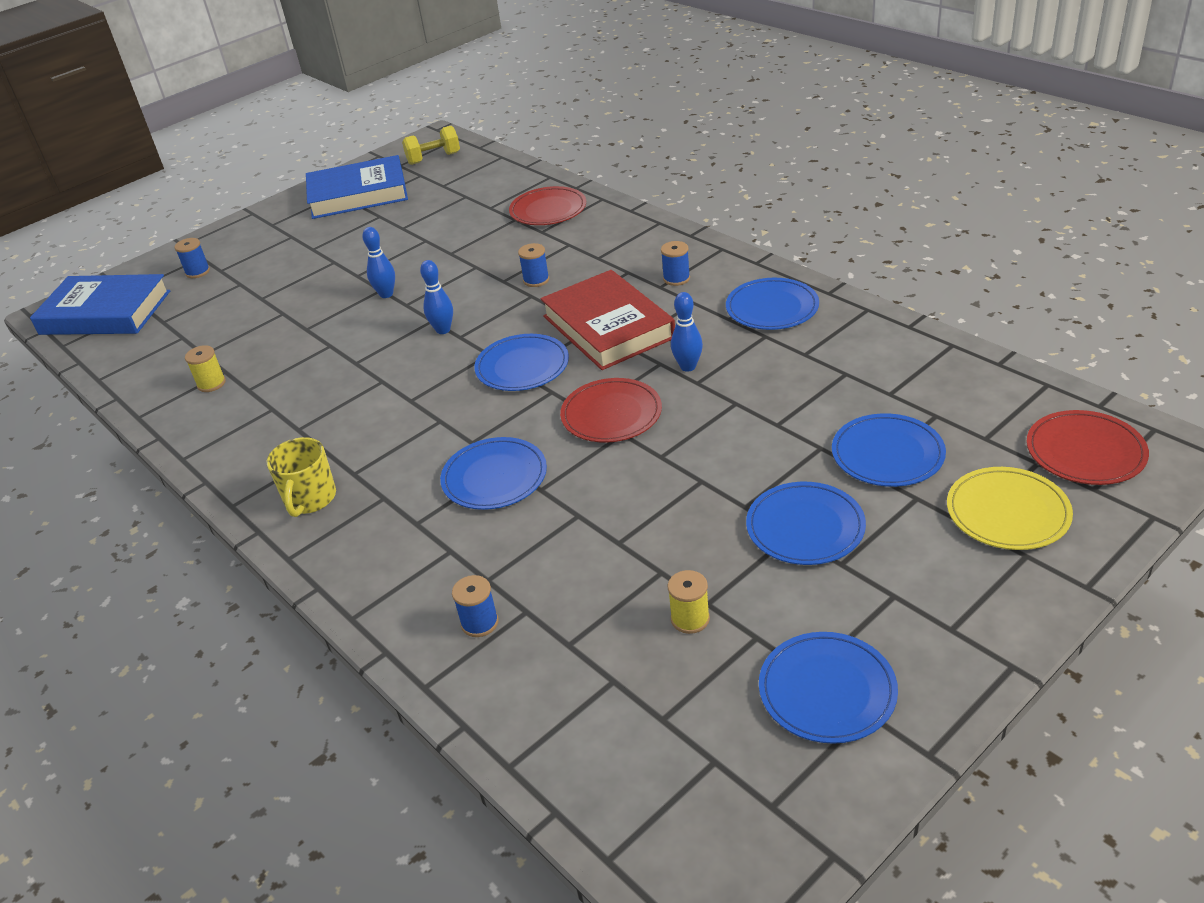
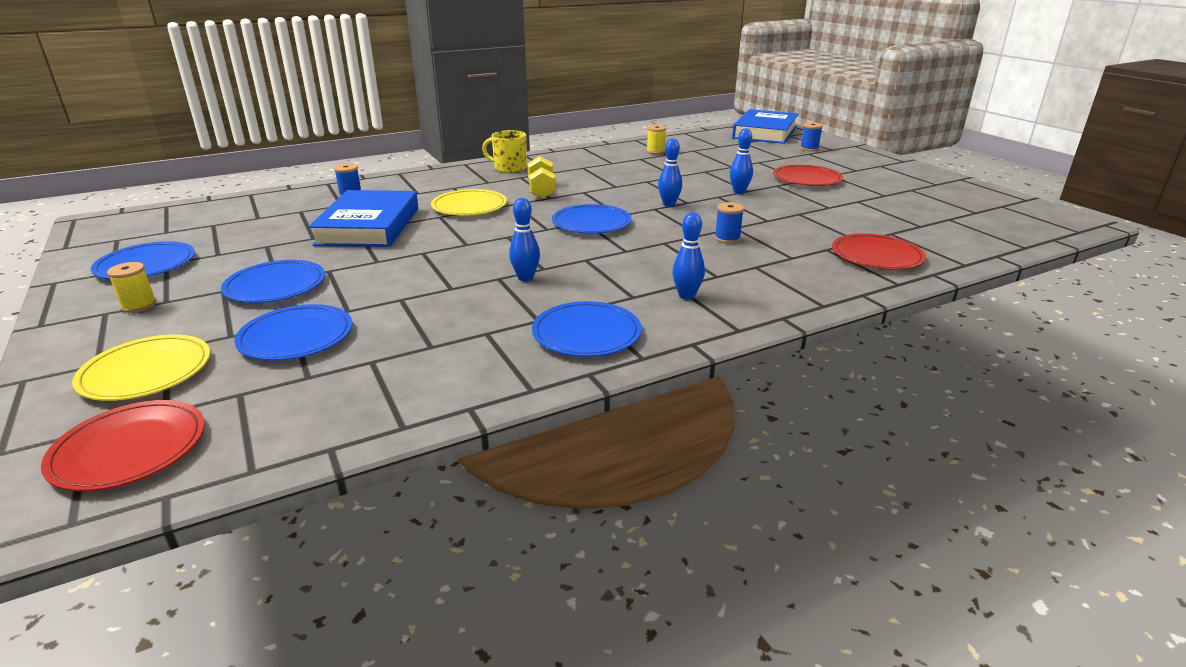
camera: 100 degrees right, 10 degrees down
(358, 194) = (934, 190): blue book -> blue book (369, 226)
(434, 158) = (1019, 219): yellow dumbbell -> yellow dumbbell (541, 191)
(494, 477) = (469, 206): blue plate -> yellow plate
(608, 327) = (621, 256): red book -> none
(611, 414) = (494, 243): red plate -> red plate (807, 179)
(676, 278) = (686, 296): blue spool -> blue bowling pin
(690, 619) = (263, 240): yellow spool -> yellow spool (139, 305)

